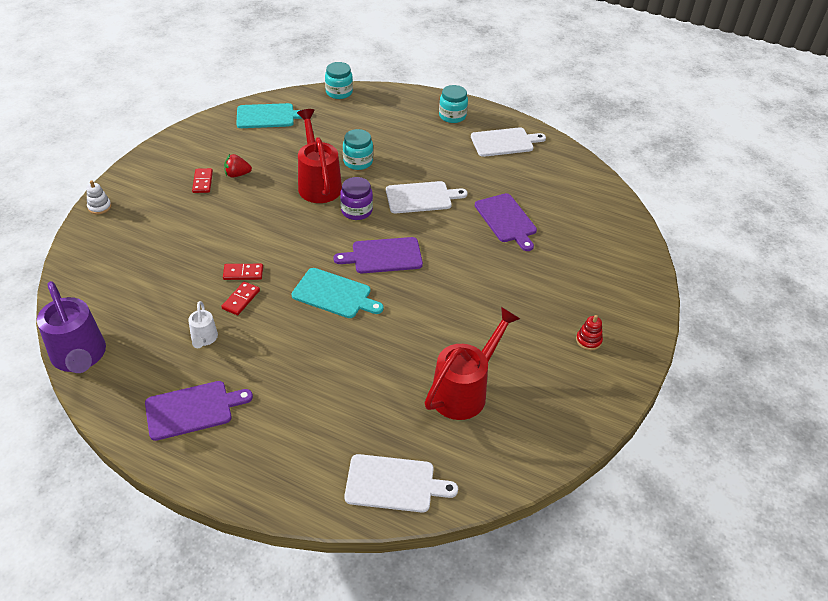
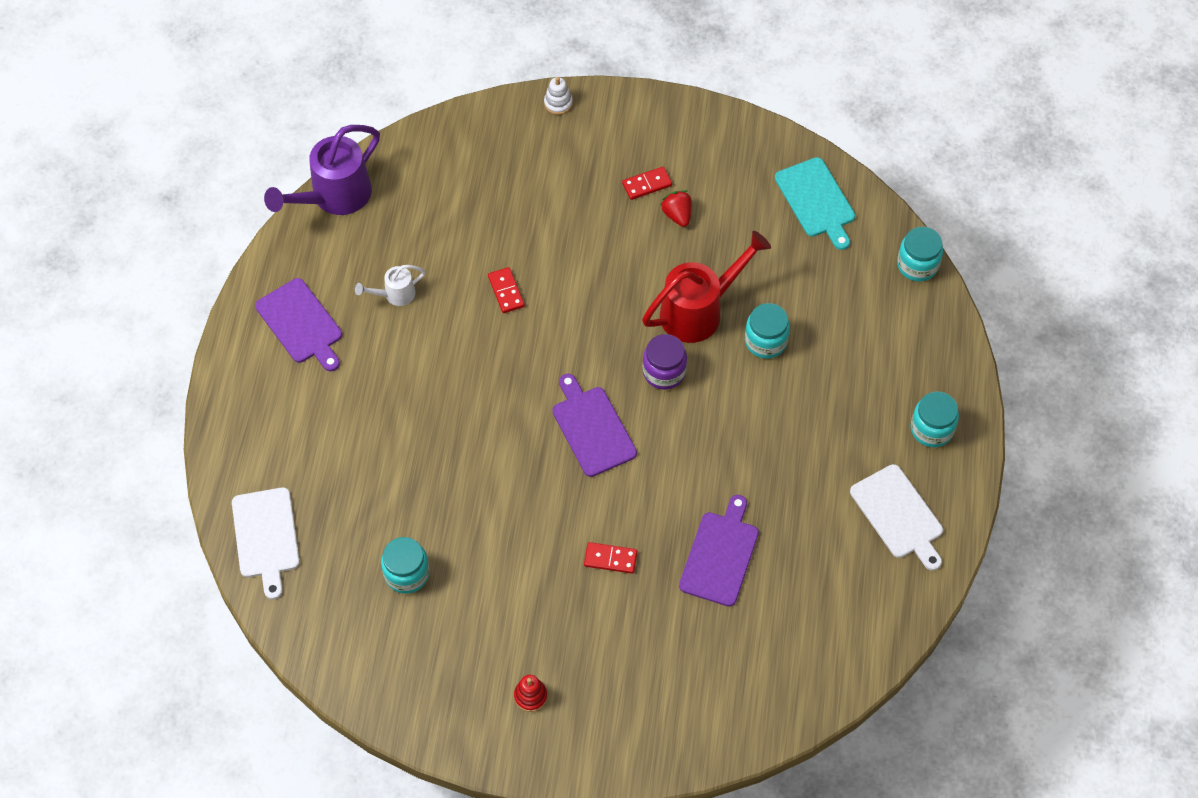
camera: 75 degrees right, 15 degrees up
(241, 300) = (464, 306): red domino -> red domino (610, 559)
(334, 294) = (507, 396): turquoise cutting board -> none
(421, 197) = (723, 439): white cutting board -> none
(464, 391) = (407, 574): red watering can -> turquoise jar
(506, 220) = (720, 555): purple cutting board -> purple cutting board turned 150 degrees clockwise

